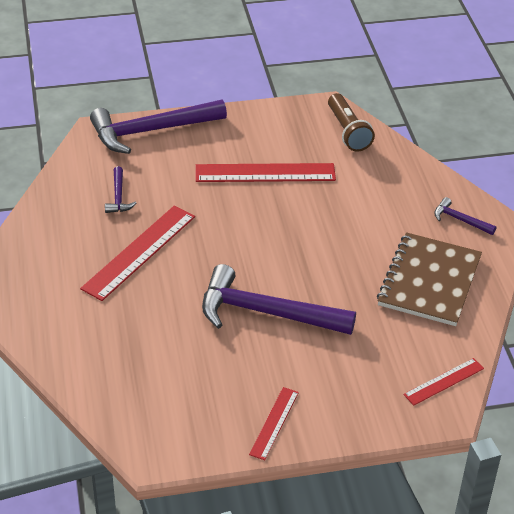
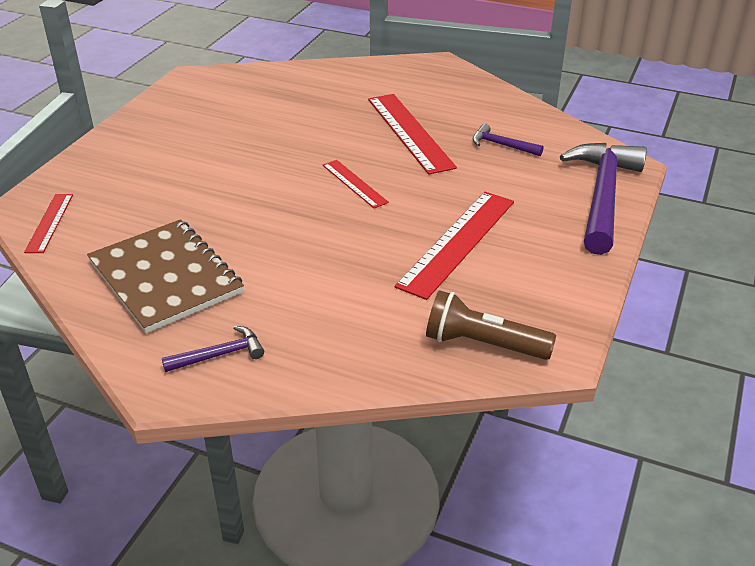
camera: 125 degrees right, 5 degrees down
(266, 312) = (256, 166): purple hammer -> none
(274, 423) = (143, 127): red ruler -> red ruler (354, 183)

